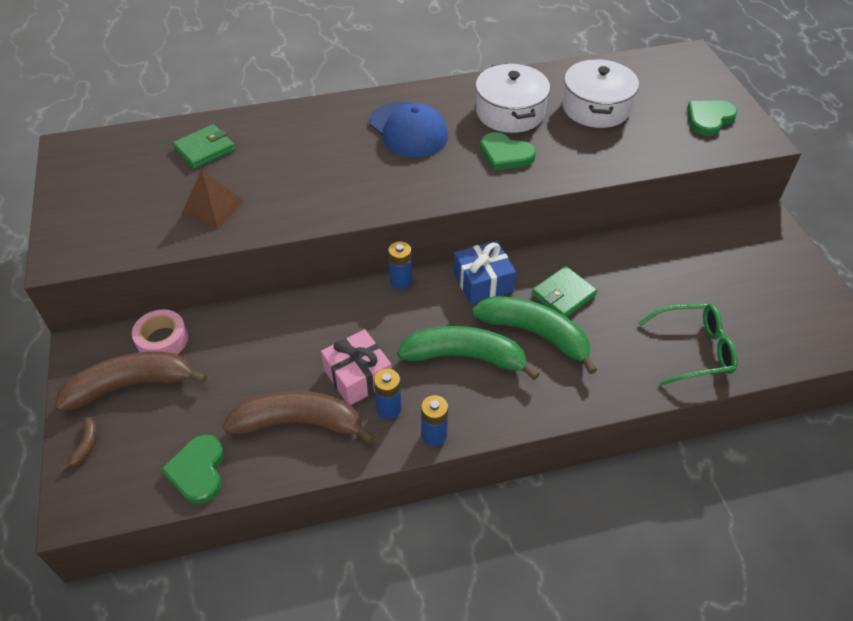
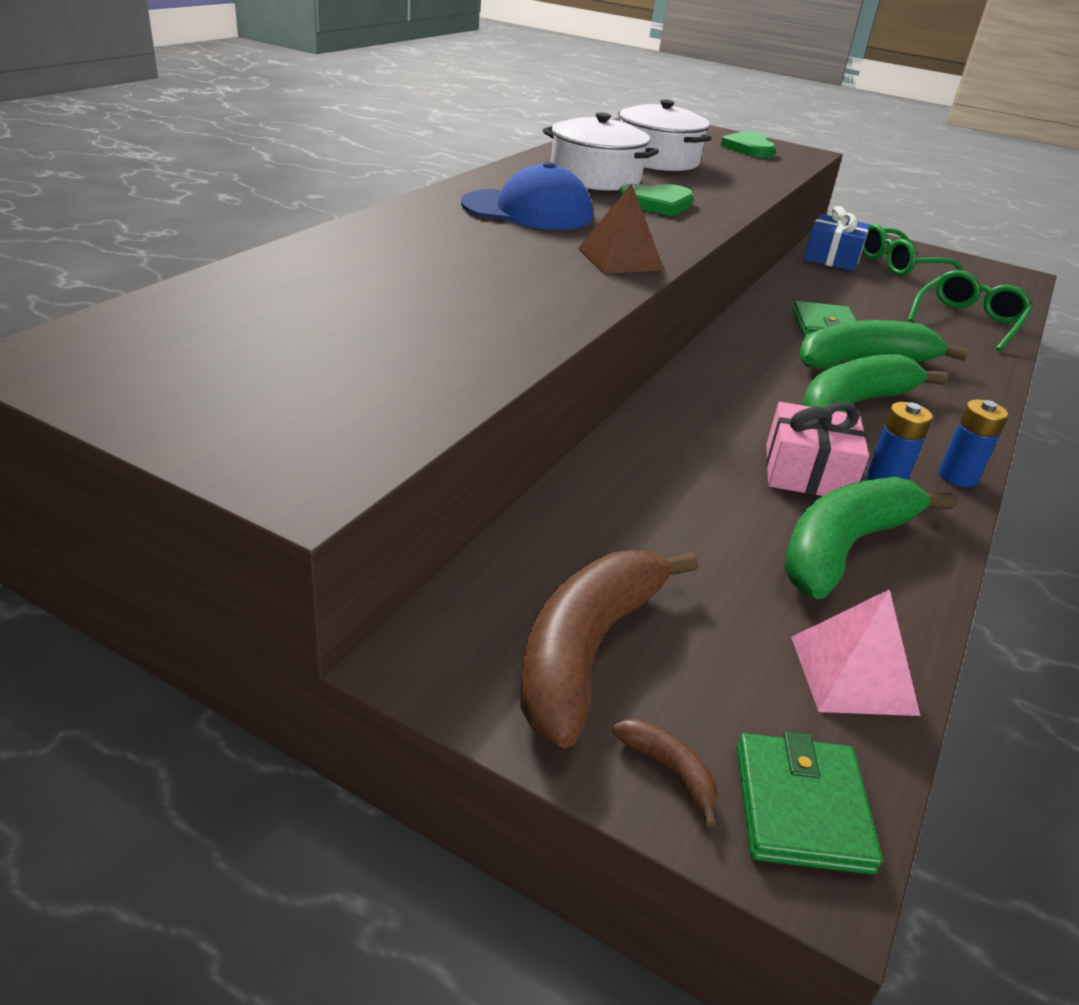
camera: 50 degrees left, 15 degrees down
(162, 340) = (529, 573): pink tape -> none
(198, 471) = (852, 674): green heart -> pink pyramid
(205, 149) = (303, 291): green wallet -> green wallet (801, 807)
(212, 207) = (440, 337): brown pyramid -> brown pyramid (620, 259)
(299, 423) = (844, 547): brown banana -> green banana
(400, 281) = (682, 377): blue battery -> none
(483, 282) = (751, 345): blue gift -> blue gift (832, 258)
(748, 274) = (899, 265): none -> green glasses

